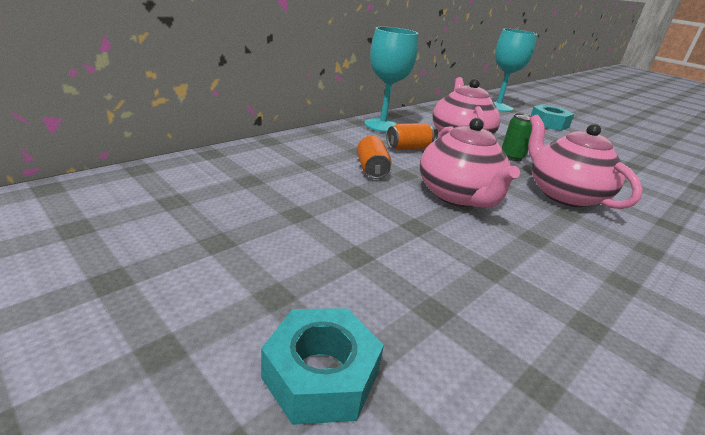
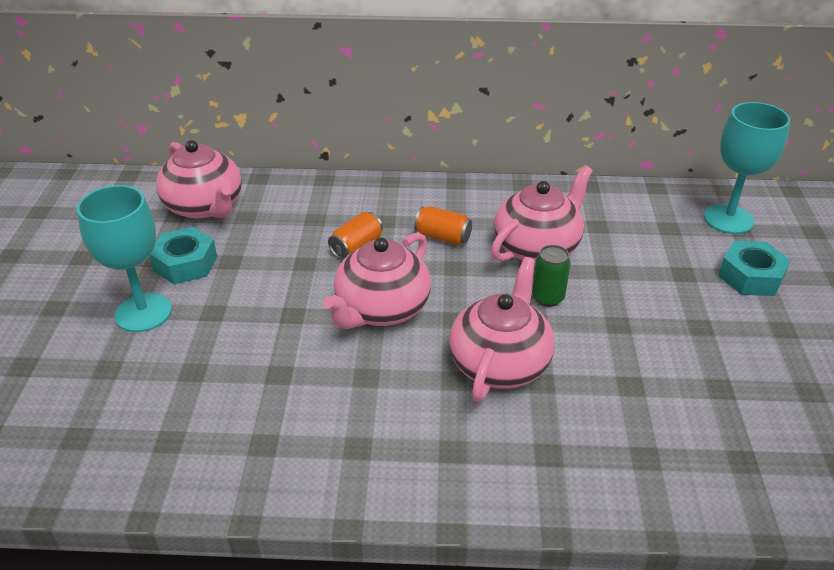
camera: 50 degrees right, 10 degrees up
(195, 185) = (205, 207): none -> pink teapot
(321, 375) = (91, 361): turquoise nut -> turquoise nut (185, 263)
(382, 125) = (474, 197): turquoise goblet -> turquoise goblet (143, 312)

